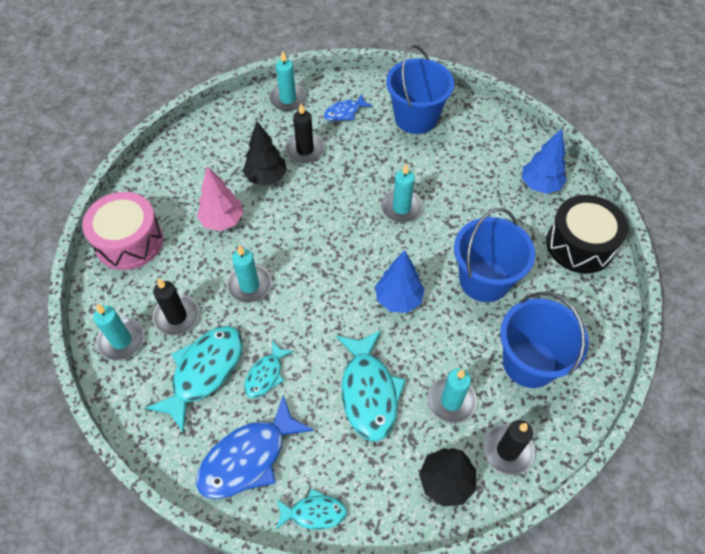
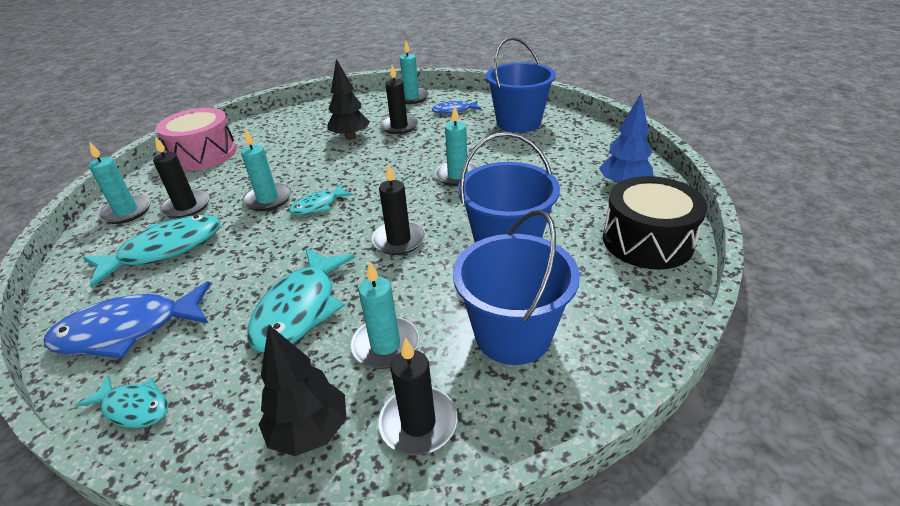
camera: 25 degrees right, 20 degrees down
(222, 221) = (288, 155): pink tree -> none
(266, 375) = (215, 266): turquoise fish -> turquoise fish (318, 206)
(398, 299) = (399, 240): blue tree -> black candle

